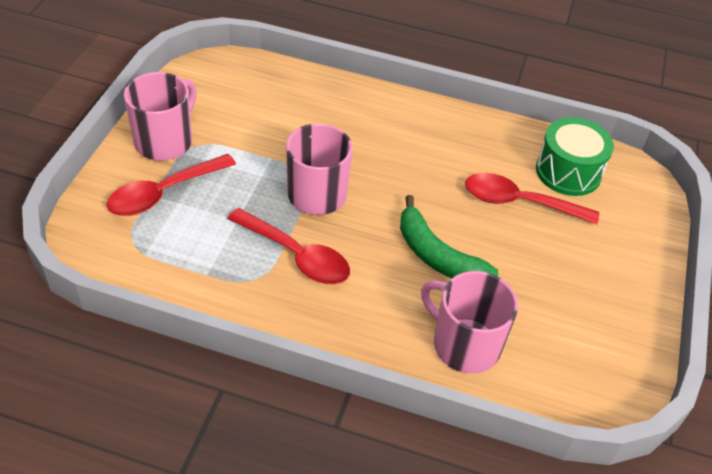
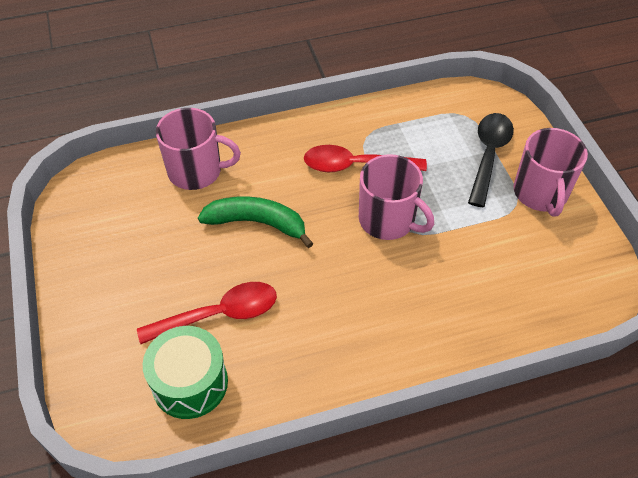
camera: 150 degrees right, 5 degrees up
(163, 193) = (488, 155): red spoon -> black spoon

